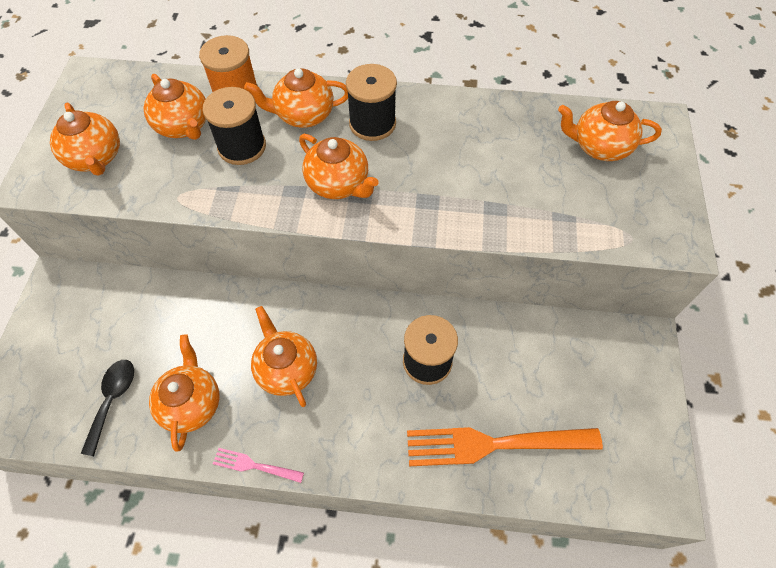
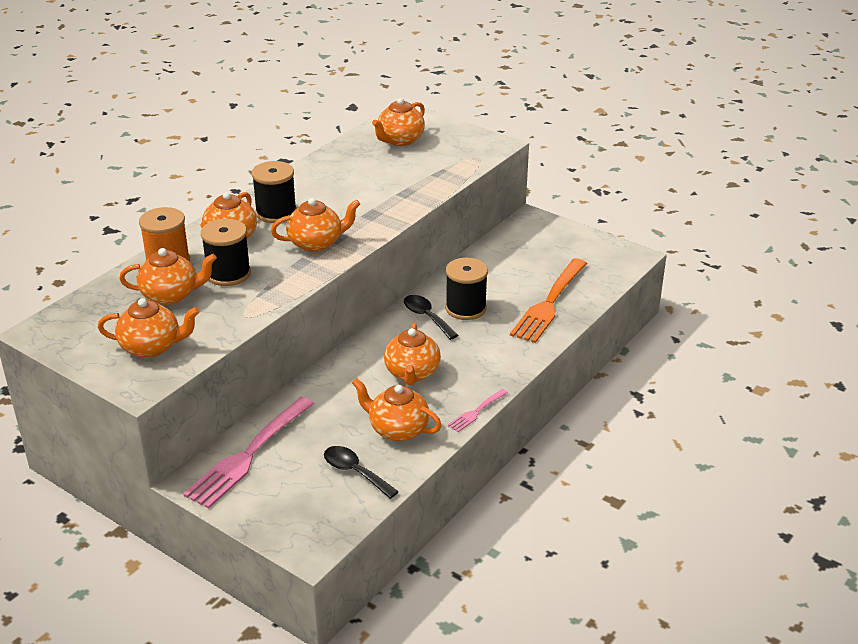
camera: 60 degrees left, 25 degrees down
(106, 300) = (249, 454): none -> pink fork
(287, 369) = (412, 373): orange teapot -> orange teapot turned 90 degrees counterclockwise
(388, 332) = (426, 317): none -> black spoon

